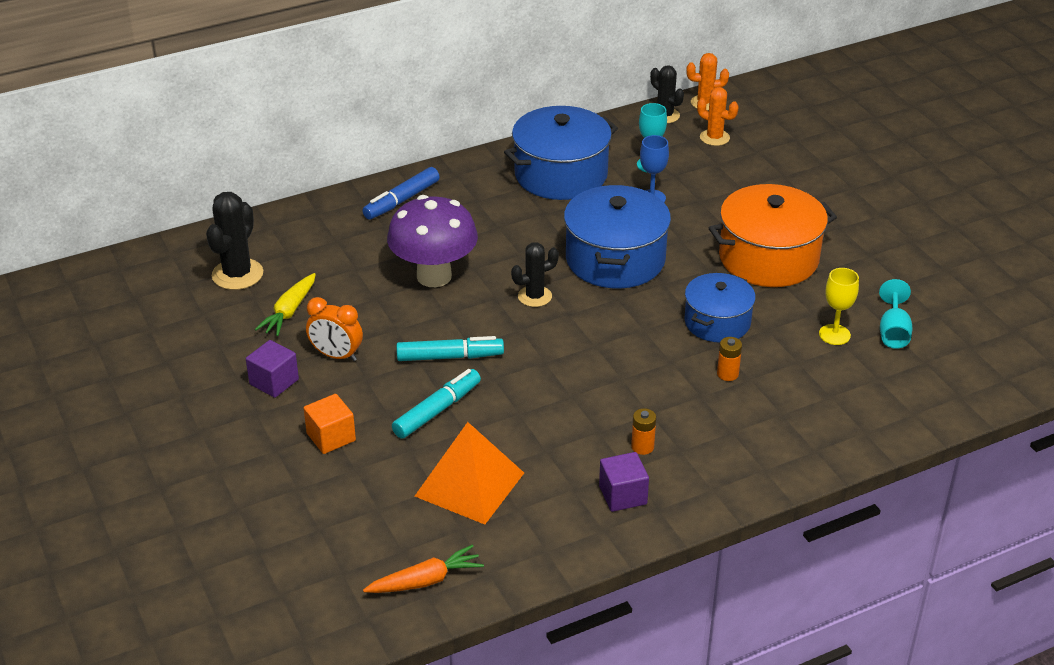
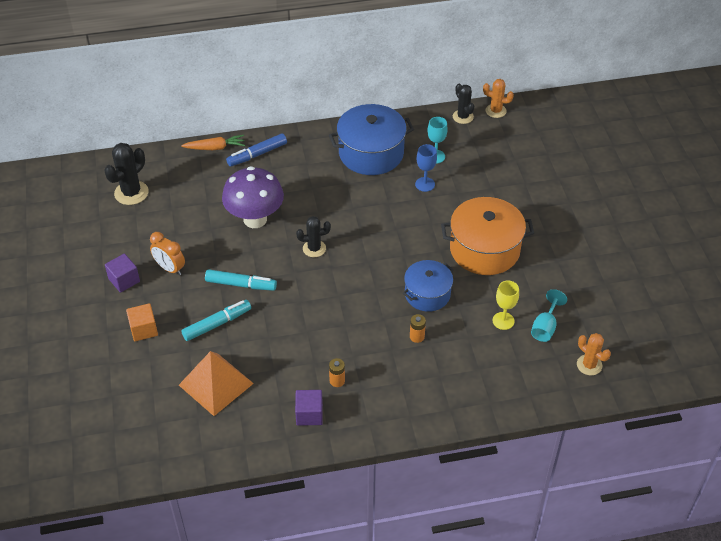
camera: 15 degrees right, 10 degrees up
(289, 311) = (153, 228): yellow carrot -> none
(425, 581) = (161, 448): orange carrot -> orange carrot (215, 148)
(615, 259) = (379, 229): blue pot -> none
(714, 138) = (490, 142): orange cactus -> orange cactus (589, 365)

